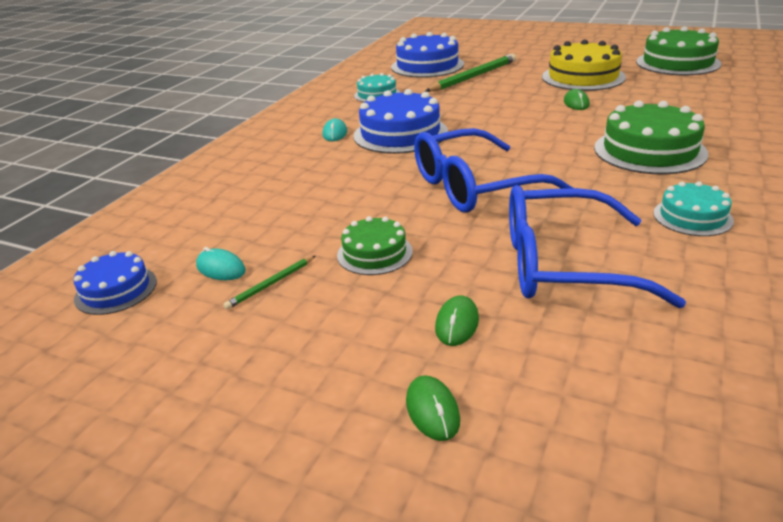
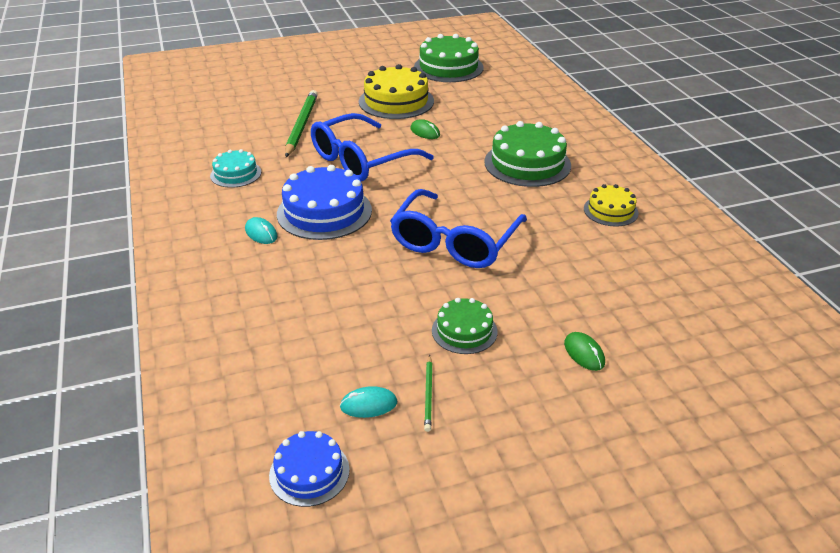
camera: 45 degrees left, 5 degrees up
(427, 66) = (237, 123): blue cake -> none
(432, 410) = (643, 413): green mouse -> none
(563, 264) = (587, 280): blue glasses -> blue glasses (361, 160)
(692, 217) = (610, 211): turquoise cake -> yellow cake

